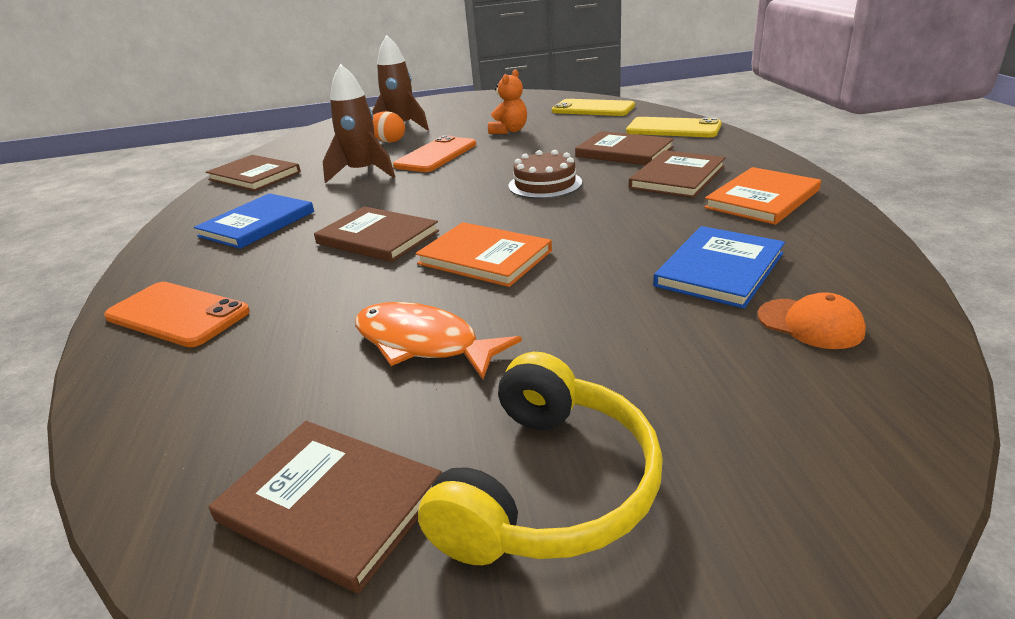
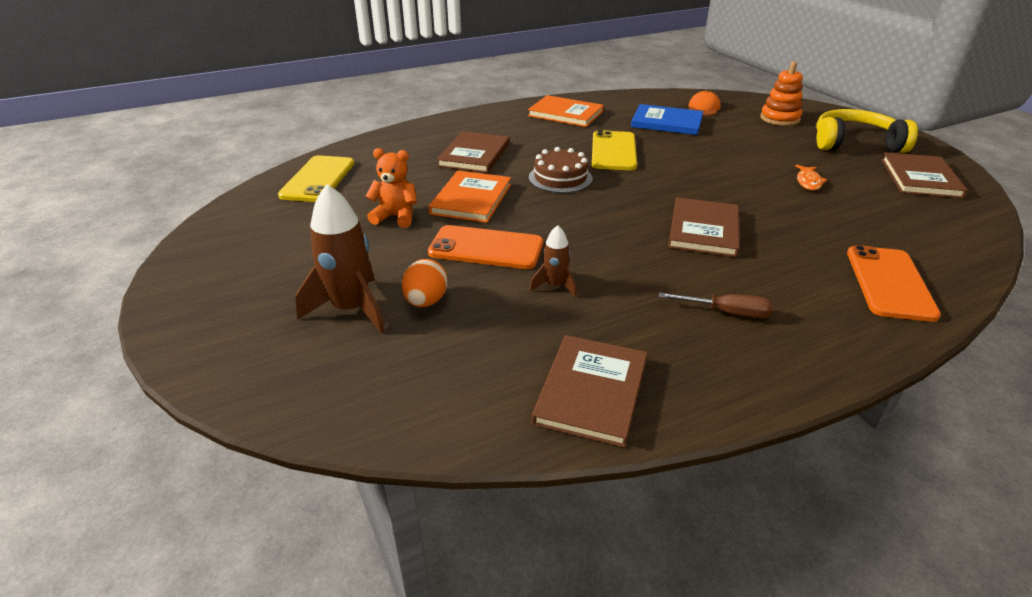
camera: 110 degrees left, 5 degrees up
(257, 224) = (726, 312): blue book -> brown screwdriver
(363, 173) = (555, 286): brown rocket -> brown rocket, size x0.53
(423, 343) = (808, 182): orange fish -> orange fish, size x0.55
(485, 257) = (701, 181): orange book -> orange book (471, 199)
(673, 128) = (408, 140): yellow phone -> yellow phone (613, 151)
(677, 177) = (532, 135): brown book -> none
(739, 416) = (779, 119): none -> orange stacking toy

